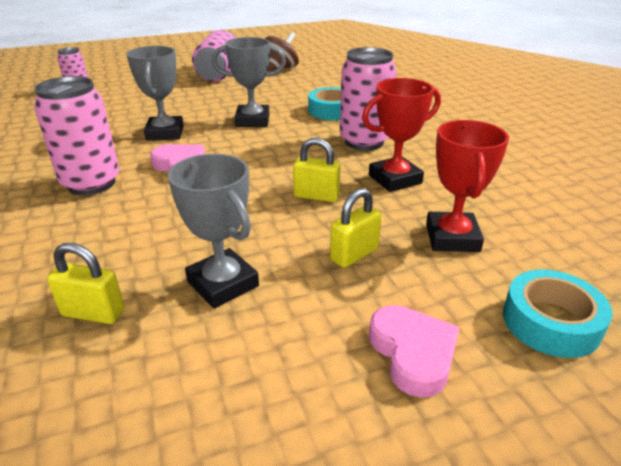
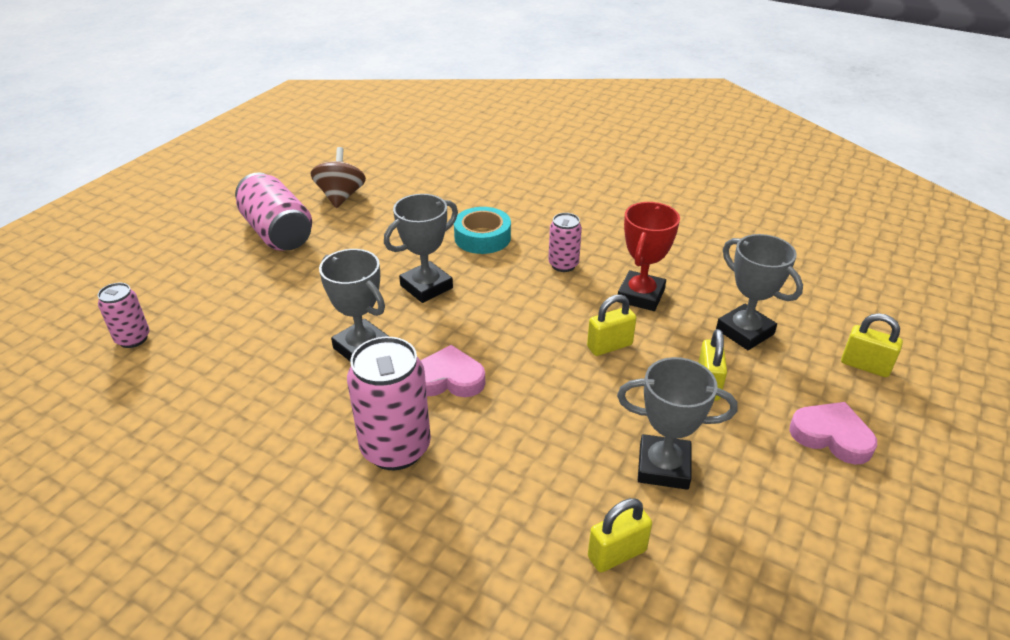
camera: 40 degrees left, 5 degrees up
(364, 142) = (563, 265): pink can -> pink can, size x0.57
(452, 238) = (744, 332): red trophy -> grey trophy
(550, 322) = (865, 366): turquoise tape -> yellow padlock

